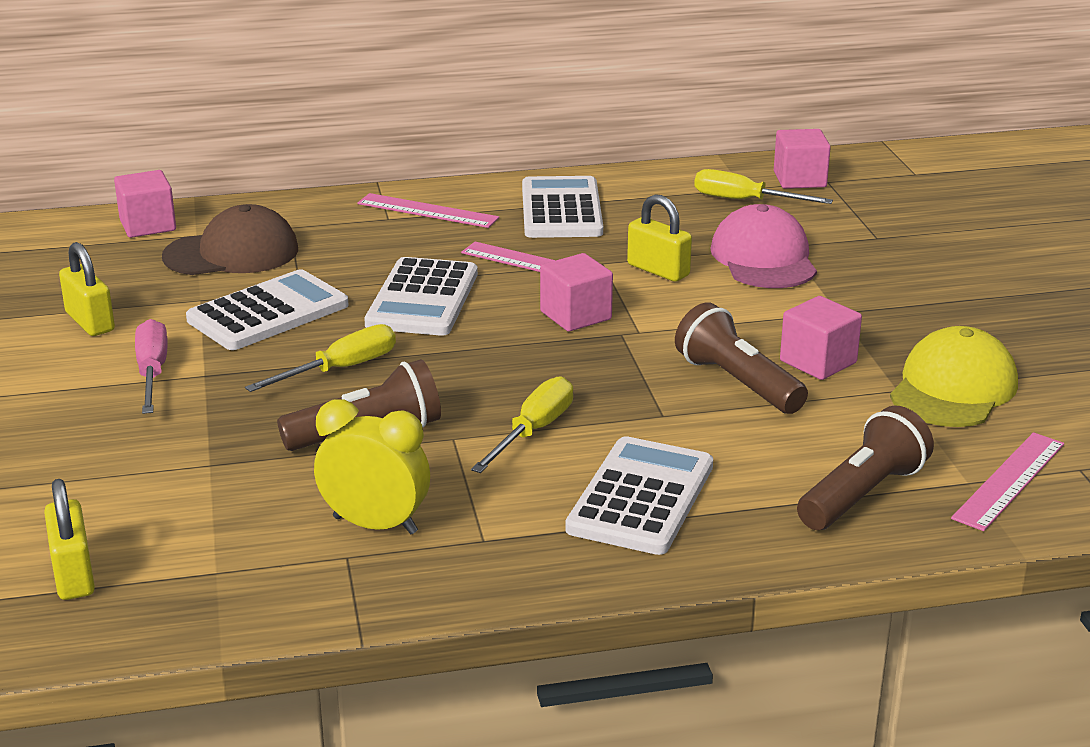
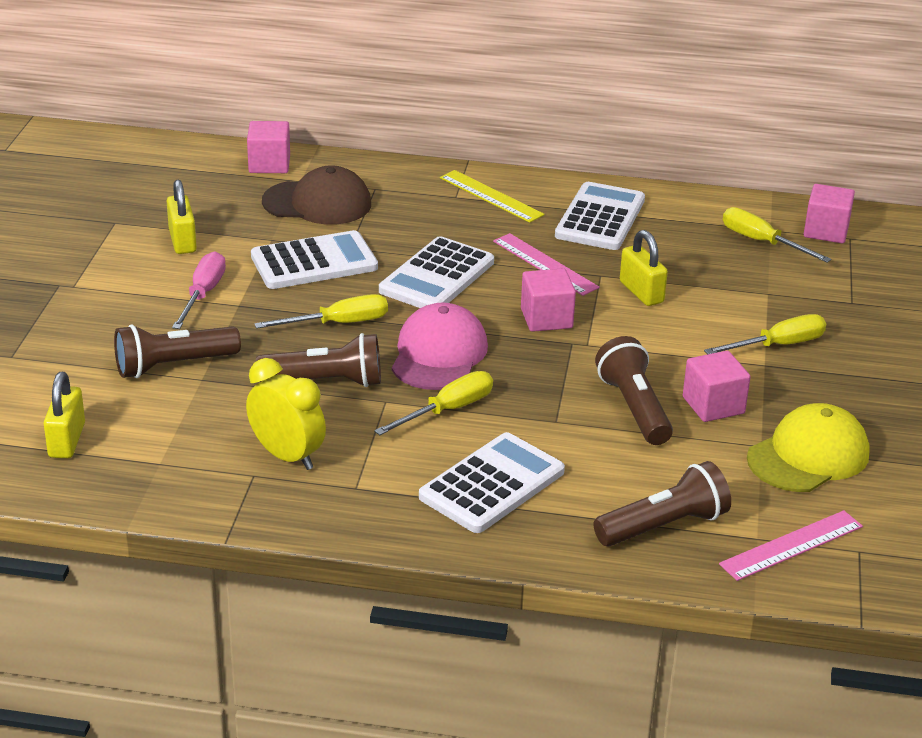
camera: 20 degrees right, 5 degrees up
(164, 457) = (173, 366): none -> brown flashlight
(427, 211) = (491, 196): pink ruler -> yellow ruler
(763, 258) = (738, 300): pink cap -> pink cap (439, 354)
(837, 291) = (778, 345): none -> yellow screwdriver

